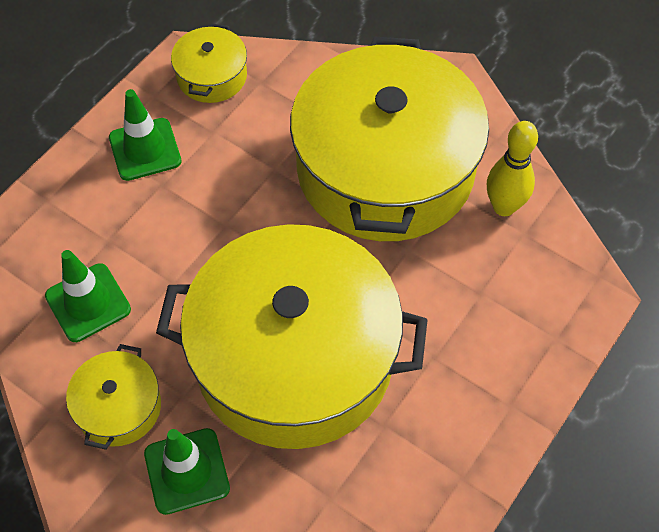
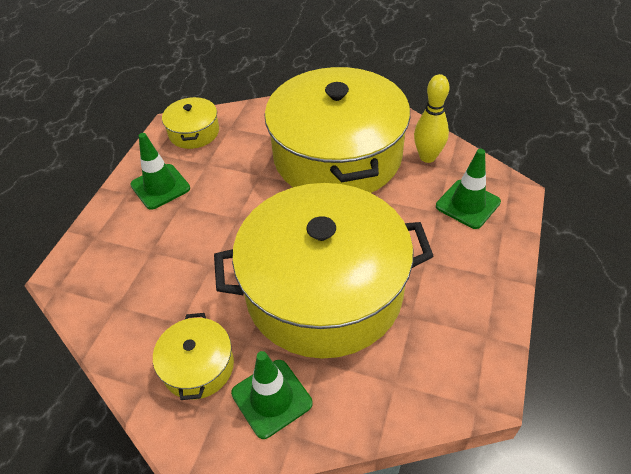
camera: 15 degrees left, 10 degrees down
(88, 303) = (148, 298): green traffic cone -> green traffic cone (467, 204)

